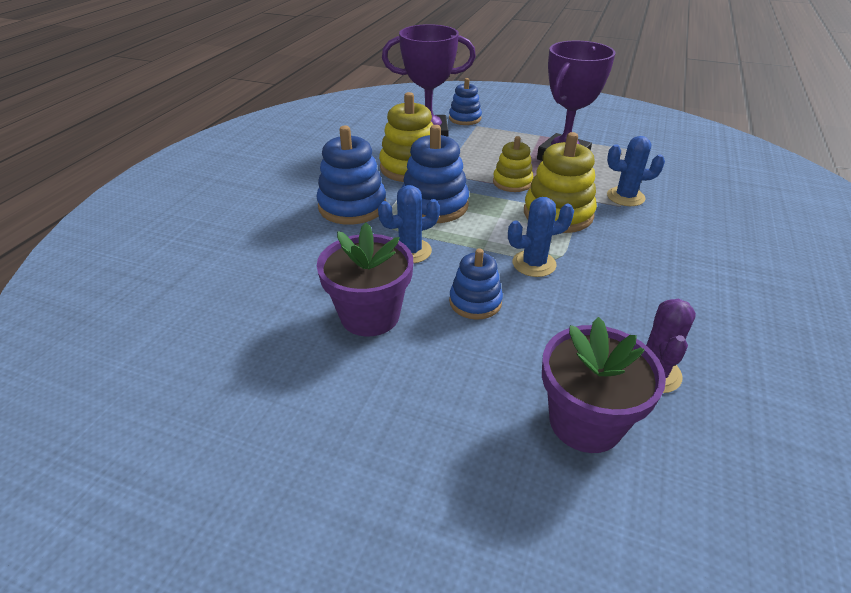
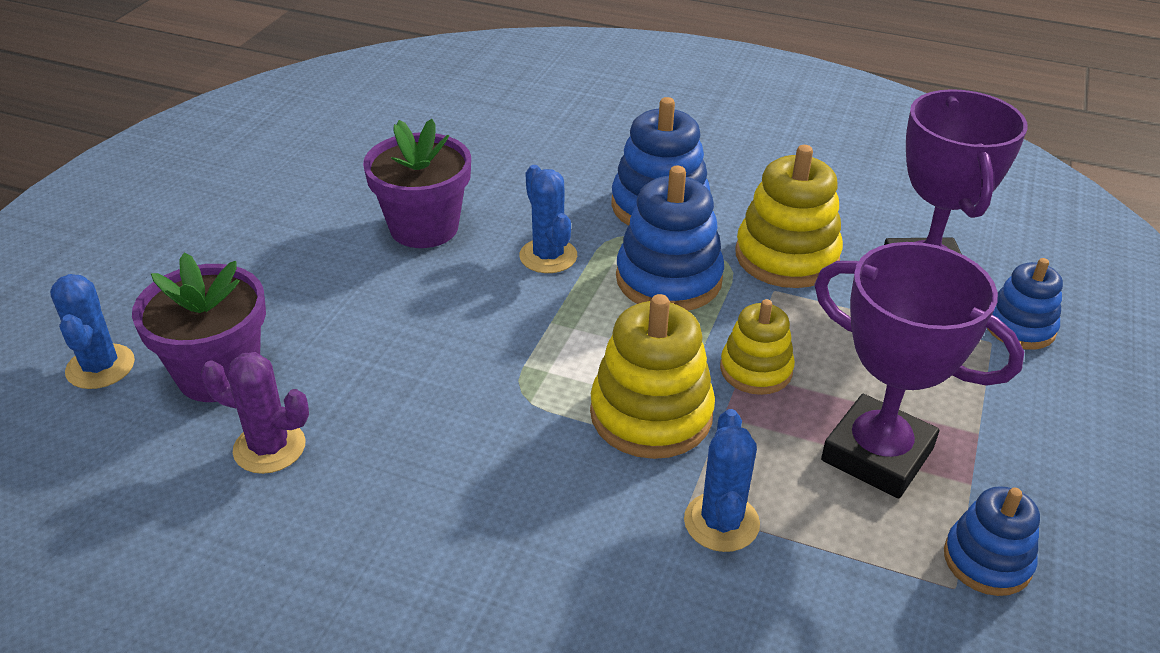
camera: 90 degrees right, 0 degrees up
(475, 302) = (434, 307): blue stacking toy -> blue stacking toy (987, 560)
(534, 264) = (510, 368): blue cactus -> blue cactus (100, 367)

